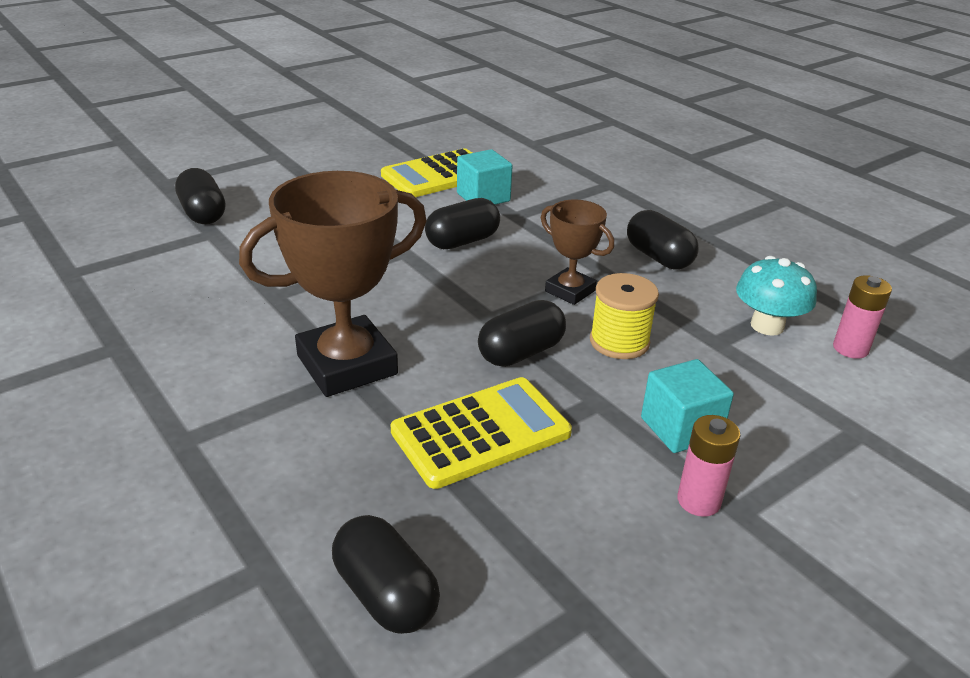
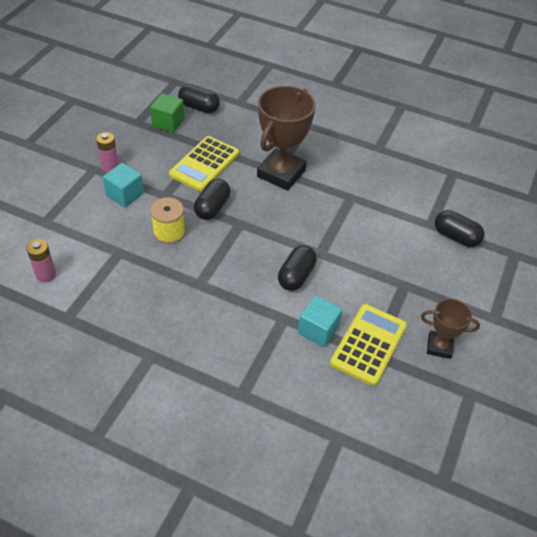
camera: 150 degrees right, 15 degrees up
(501, 575) = (168, 122): none -> green cube
(570, 291) = (211, 259): brown trophy -> brown trophy (439, 346)
(658, 257) = (172, 312): black capsule -> none
(767, 326) = (94, 275): turquoise mushroom -> none

